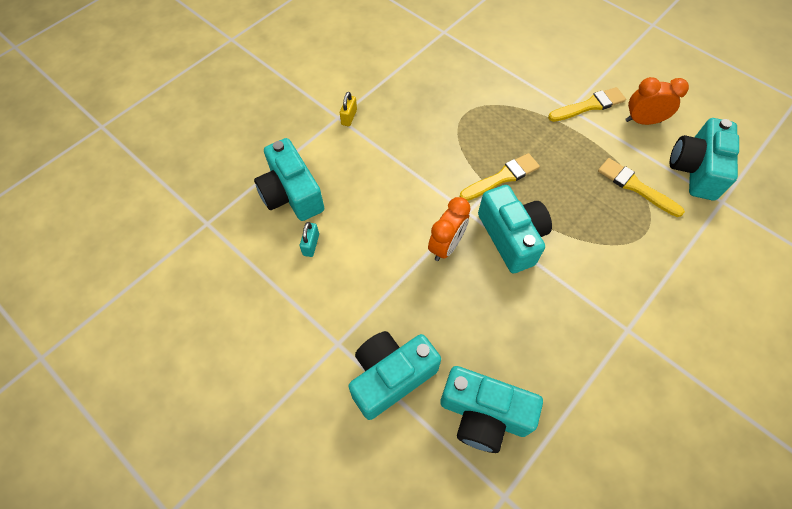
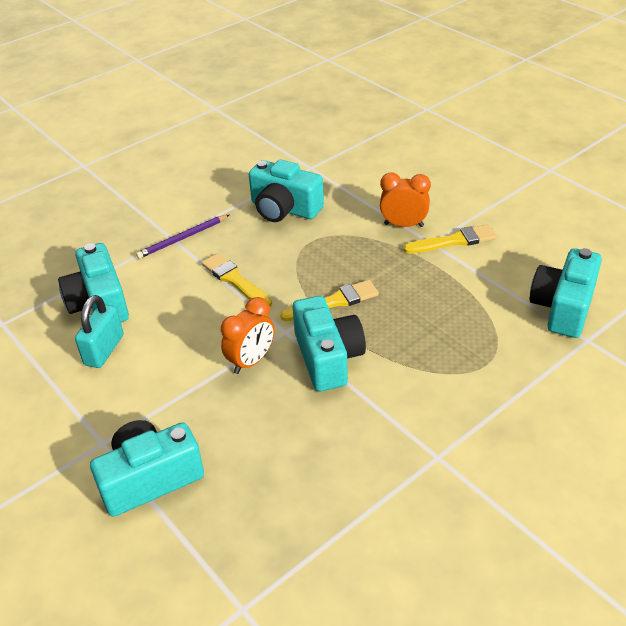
camera: 10 degrees right, 20 degrees down
(311, 245) = (104, 350): turquoise padlock -> turquoise padlock, size x1.68
(349, 117) = (183, 238): yellow padlock -> purple pencil
(483, 414) = (243, 525): turquoise camera -> turquoise camera (284, 209)
(635, 186) = (486, 319): yellow brush -> yellow brush (234, 280)
(642, 121) = (512, 258): orange clock -> orange clock (403, 225)

